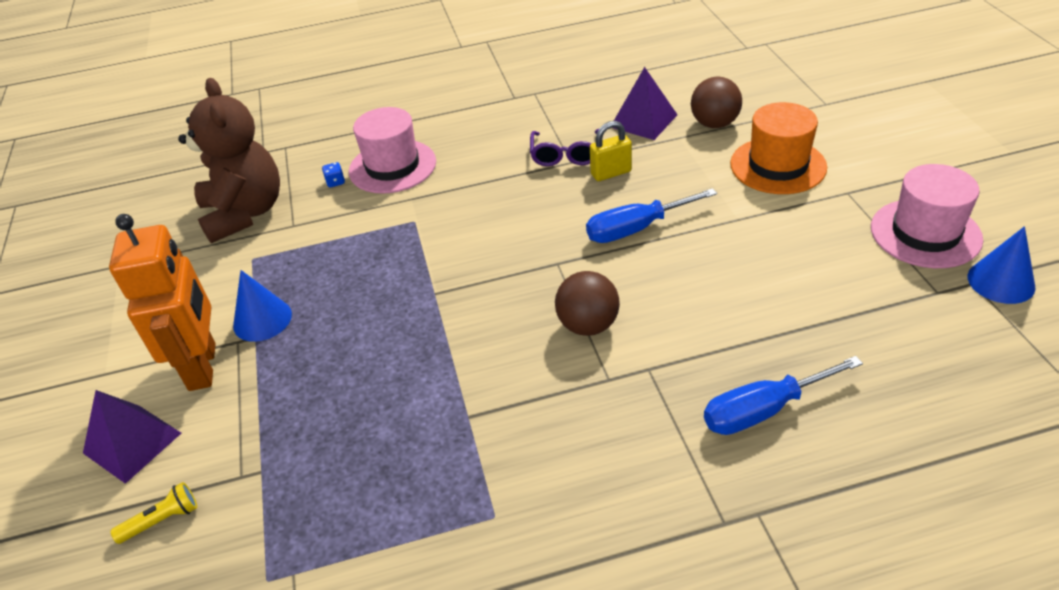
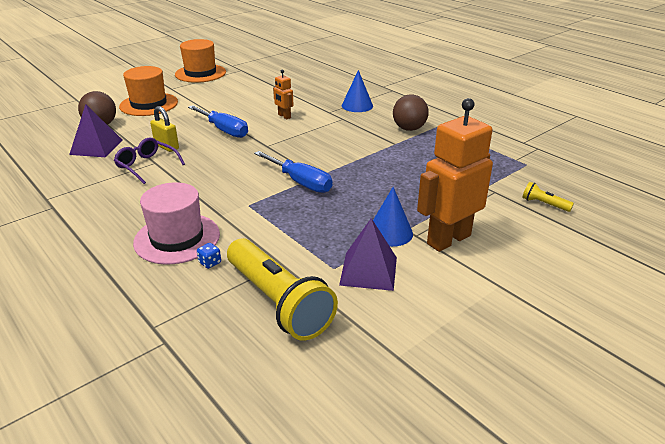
camera: 120 degrees left, 10 degrees down
(132, 443) = (524, 239): purple pyramid -> purple pyramid (368, 270)
(245, 213) = (278, 302): brown teddy bear -> yellow flashlight
(565, 155) = (146, 166): purple glasses -> purple glasses turned 120 degrees counterclockwise
(588, 325) = (311, 129): brown ball -> brown ball (409, 129)
(657, 304) = (284, 116): none -> orange robot
(763, 410) = (333, 90): blue screwdriver -> blue screwdriver (300, 182)
(925, 233) = (200, 73): pink hat -> orange hat
(1001, 281) = (229, 62): blue cone -> blue cone (357, 105)

